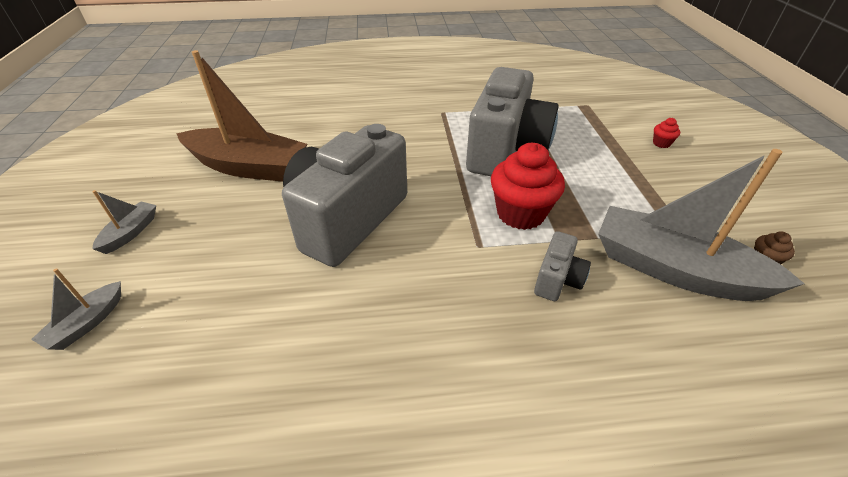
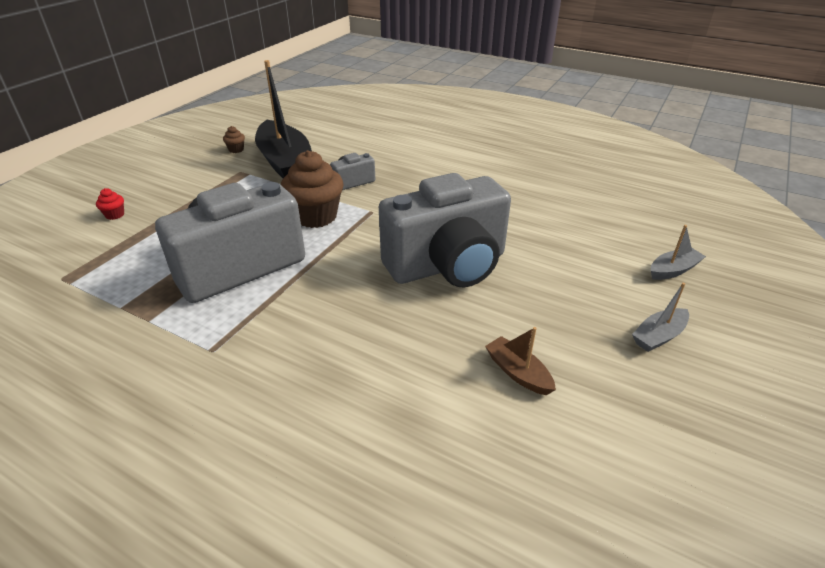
camera: 145 degrees left, 5 degrees down
(248, 167) = (518, 372): brown boat -> brown boat, size x0.44
(520, 214) = (316, 216): red cupcake -> brown cupcake
(673, 269) = (285, 163): grey boat -> black boat

